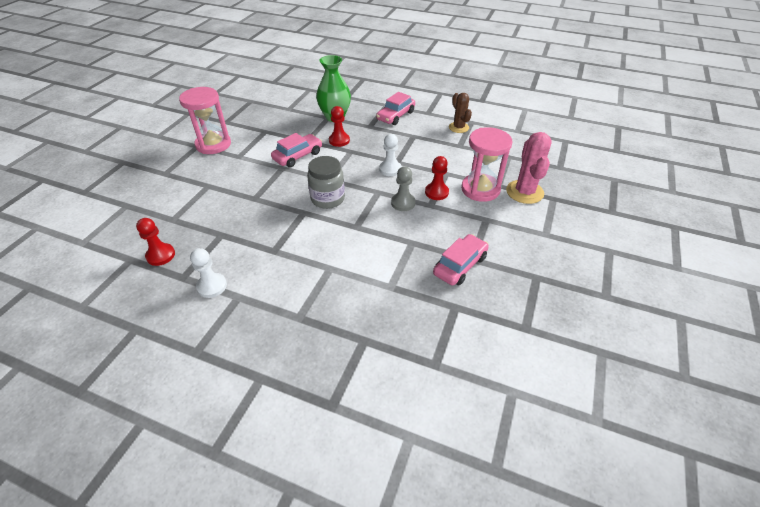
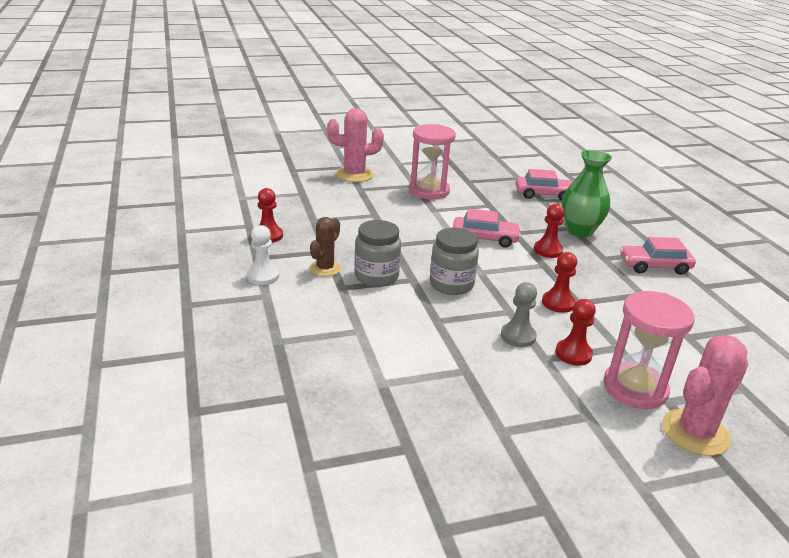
camera: 50 degrees right, 15 degrees down
(140, 165) = (354, 175): none -> pink cactus
(281, 227) = (376, 276): none -> grey jar
(390, 169) = (558, 303): white pawn -> red pawn
(458, 127) = (721, 321): brown cactus -> brown cactus (325, 268)
(460, 265) = (478, 424): pink car -> pink car (544, 195)

